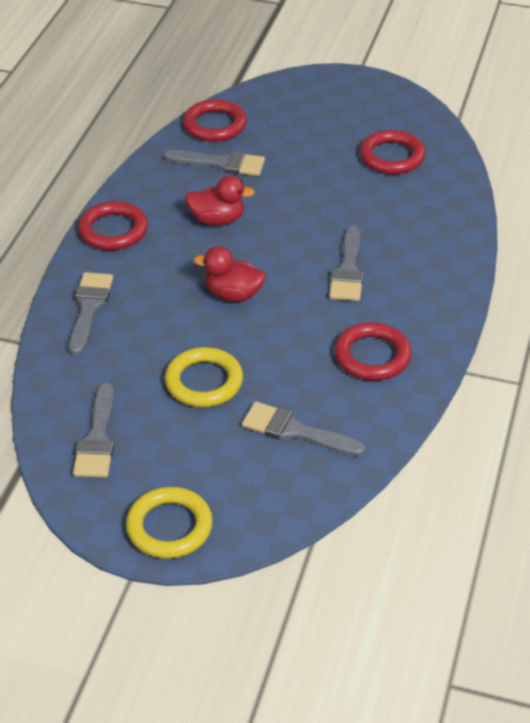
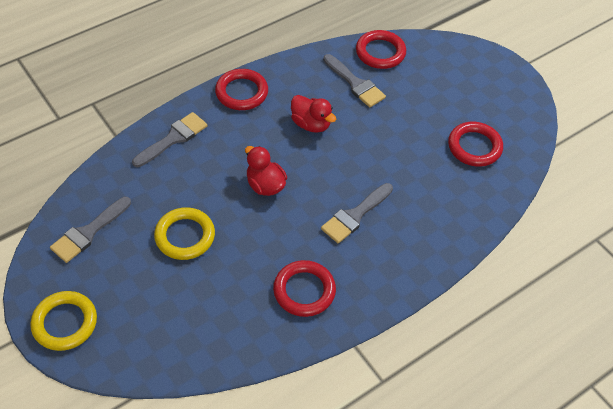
camera: 35 degrees right, 10 degrees up
(295, 431) = (201, 311): grey brush -> none

